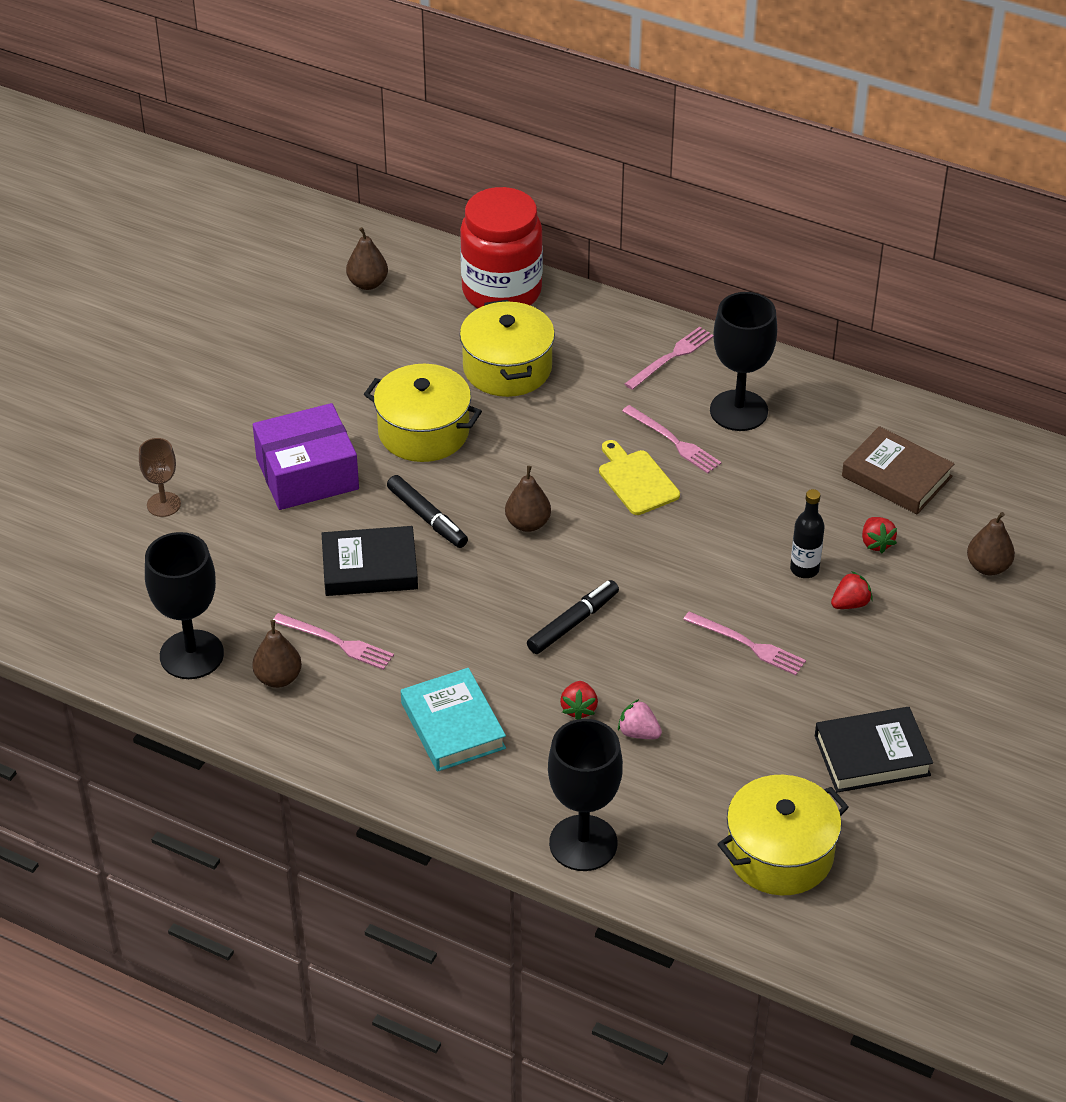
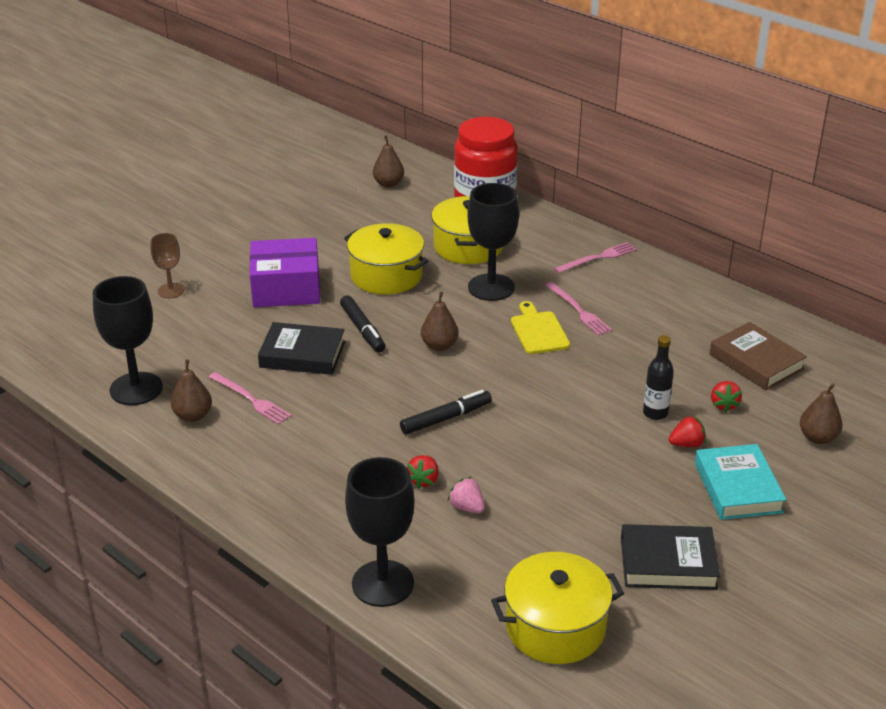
camera: 15 degrees right, 10 degrees down
(453, 725) = (314, 474): turquoise book -> turquoise book (738, 487)
(738, 411) = (639, 299): black goblet -> black goblet (491, 287)
(748, 644) = (587, 459): pink fork -> none

